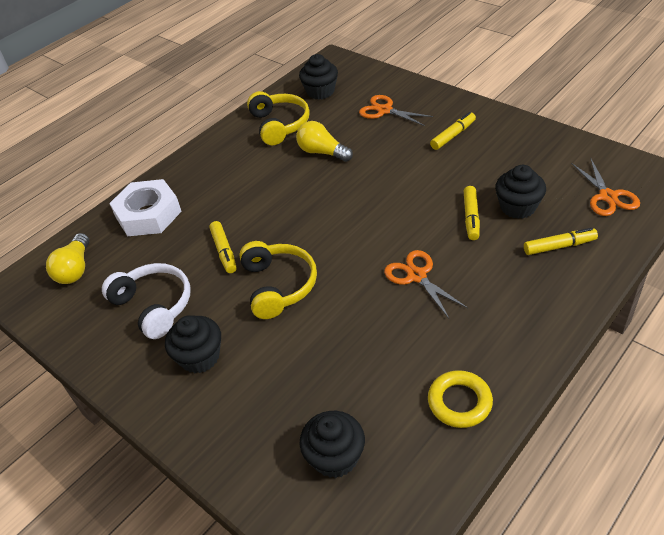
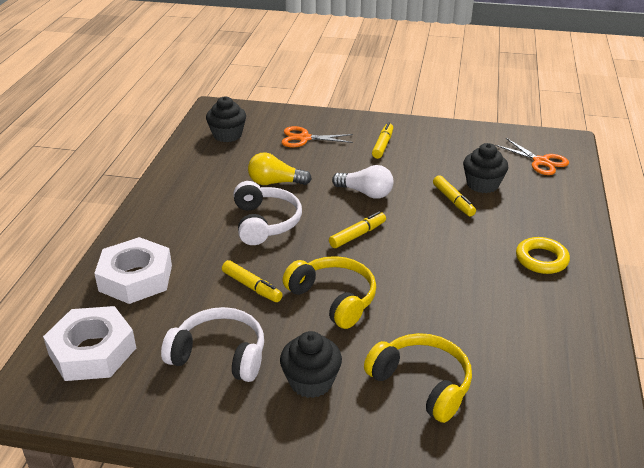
camera: 35 degrees left, 10 degrees down
(75, 269) = (92, 351): yellow light bulb -> white nut
(279, 125) = (210, 170): yellow headphones -> yellow headphones (422, 383)
(282, 191) = (265, 222): none -> white headphones
(335, 457) = (510, 412): black cupcake -> none
(393, 185) = (365, 193): none -> white light bulb
(417, 276) = (449, 255): orange scissors -> none
(459, 402) = (567, 334): yellow ring -> yellow ring (541, 259)
(559, 246) = (538, 203): yellow marker -> yellow marker (357, 235)

